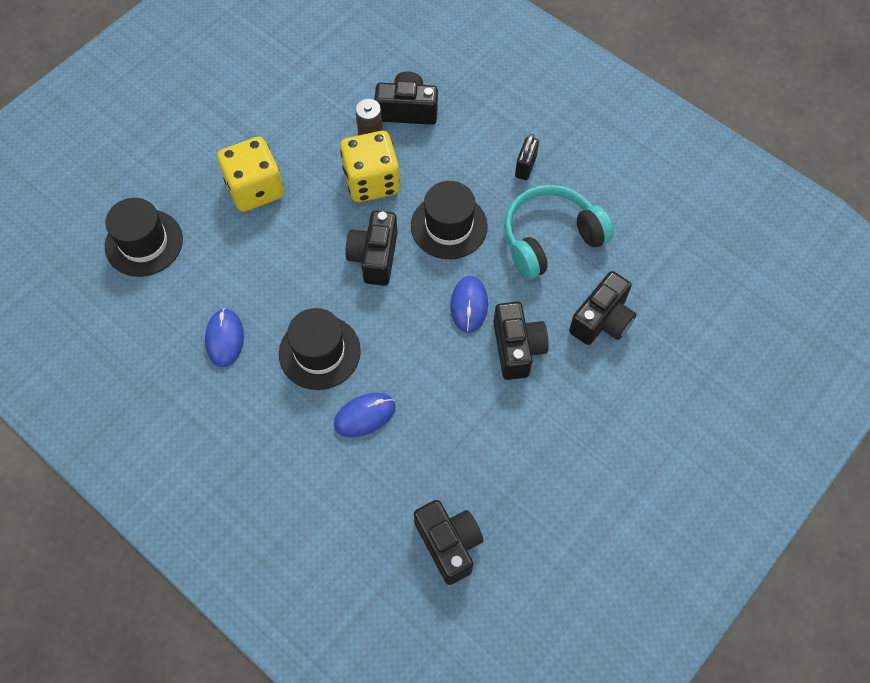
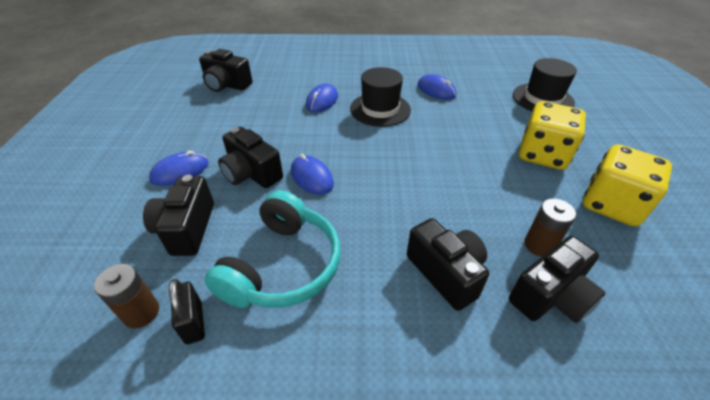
camera: 140 degrees right, 20 degrees down
(372, 181) = (483, 210): yellow dice -> yellow dice (611, 205)
(374, 257) = (411, 166): black camera -> black camera (446, 273)
(449, 226) = (384, 217): black hat -> none
(525, 167) = (371, 324): black padlock -> black padlock (194, 322)
(579, 398) = (180, 171): none -> blue mouse
(659, 267) = (141, 312): none -> brown battery

